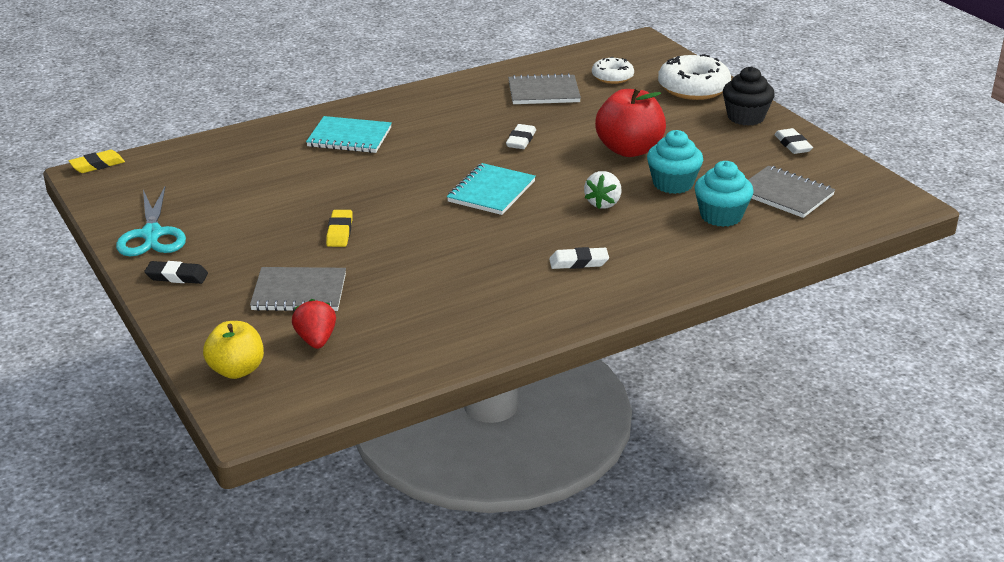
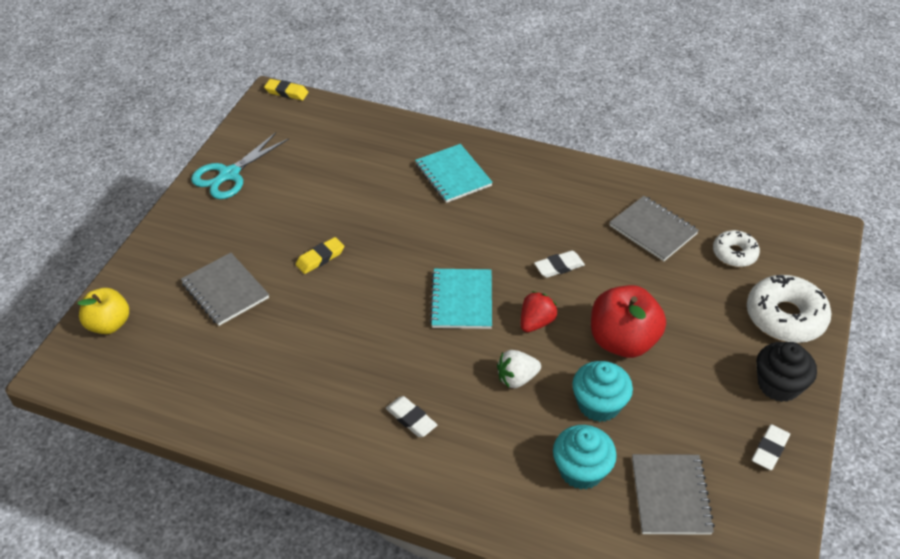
camera: 50 degrees right, 15 degrees up
(177, 276) = (191, 220): black eraser -> none
(316, 340) = (175, 339): red strawberry -> red strawberry (536, 322)
(491, 191) = (461, 300): turquoise notebook -> turquoise notebook turned 75 degrees counterclockwise

